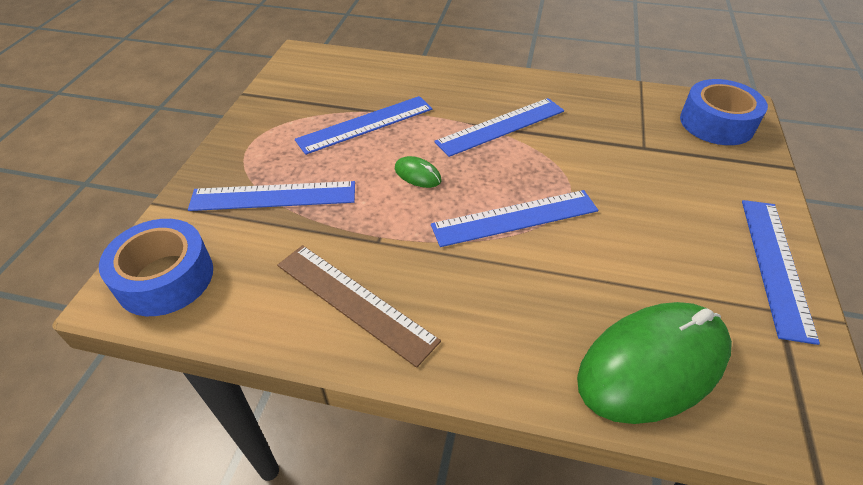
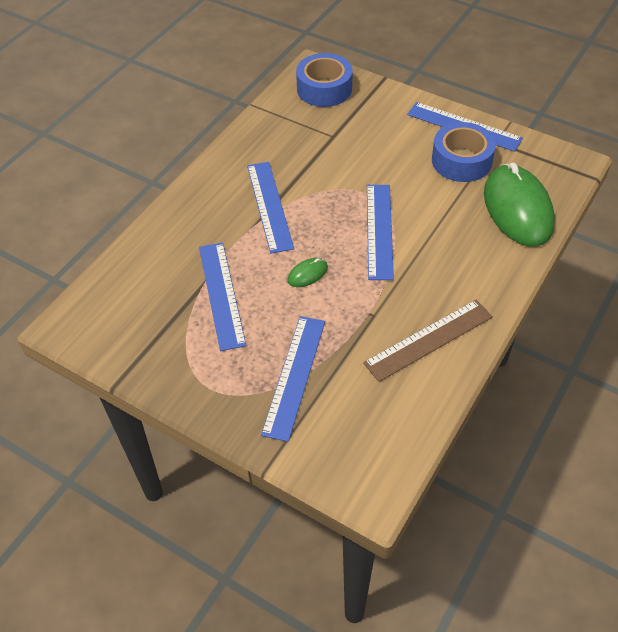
camera: 70 degrees left, 5 degrees up
(165, 278) = (366, 460): blue tape -> blue tape (461, 161)

